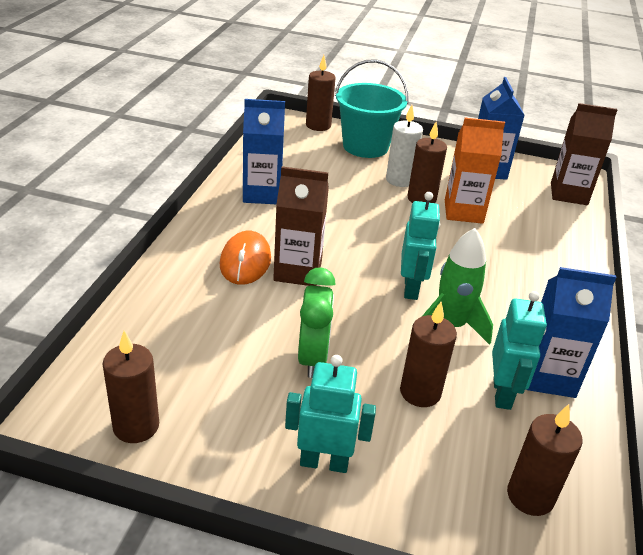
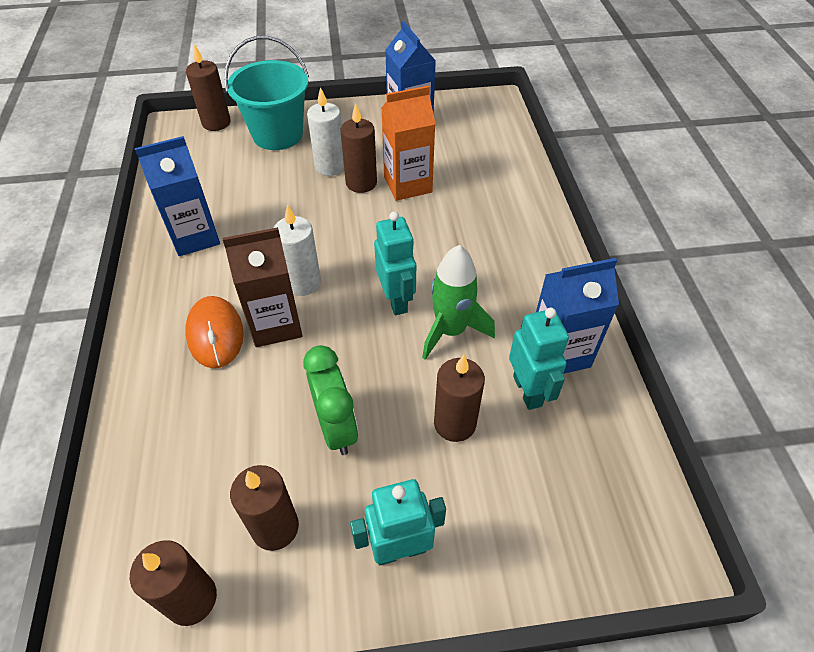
camera: 20 degrees left, 15 degrees up
(335, 251) = (303, 283): none -> white candle
(530, 496) = (595, 496): brown candle -> brown candle (275, 527)
(568, 194) = (495, 126): brown carton -> none

